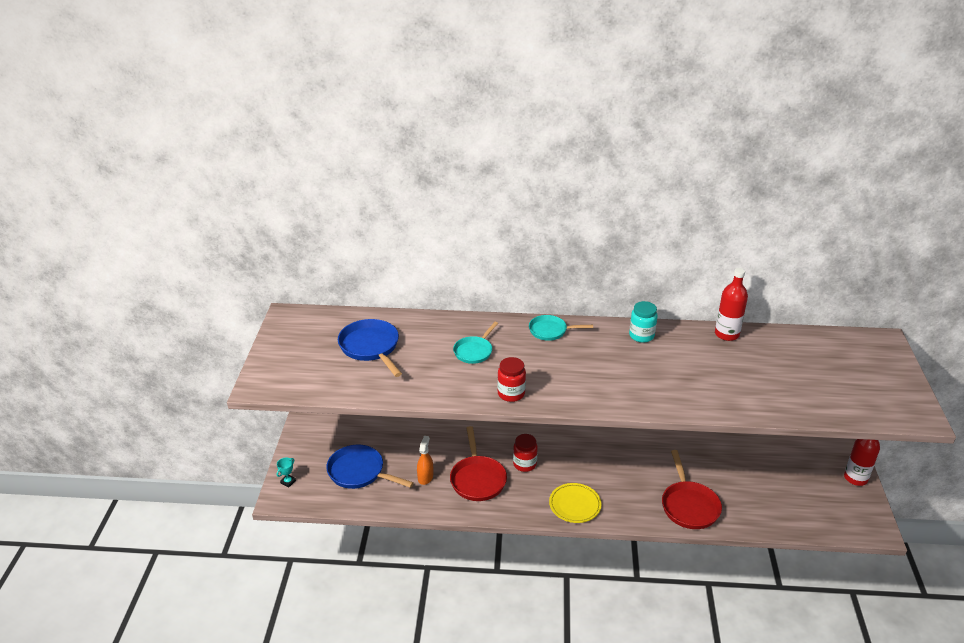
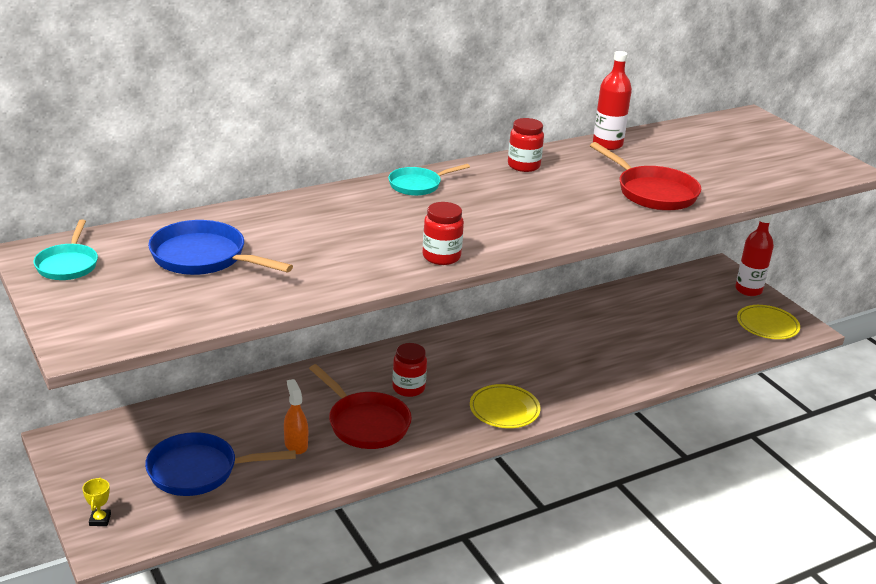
camera: 35 degrees left, 5 degrees down
(288, 482) = (100, 520): turquoise trophy -> yellow trophy
(474, 351) = (348, 227): turquoise pan -> turquoise pan (68, 264)
(641, 336) = (523, 166): turquoise jar -> red jar
(689, 505) = (622, 367): red pan -> red pan (652, 192)
(843, 515) = (767, 325): none -> yellow plate

